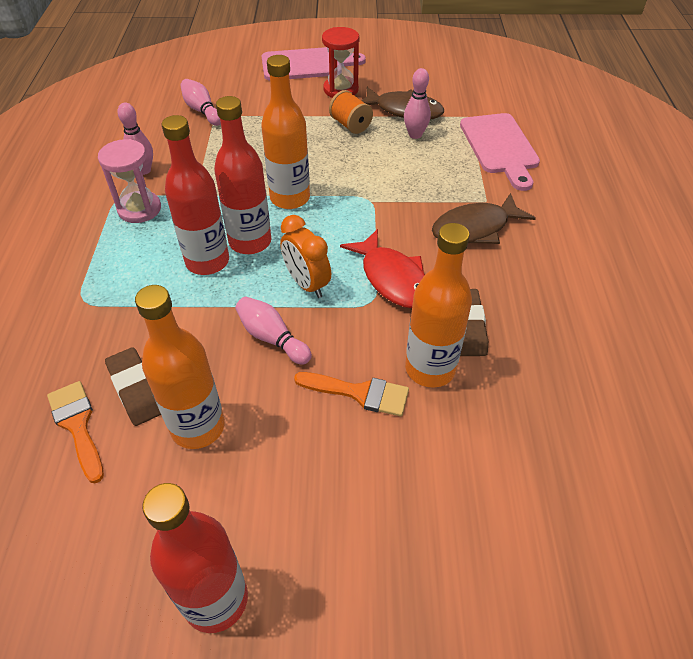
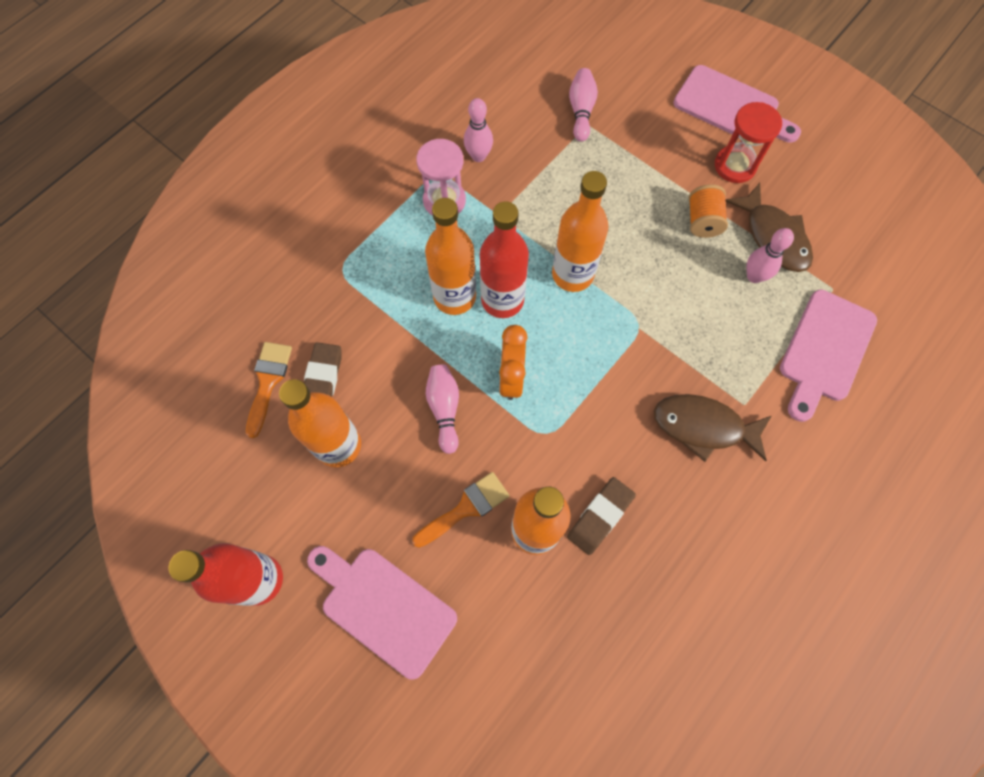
camera: 40 degrees right, 20 degrees up
(207, 261) = (454, 297): red bottle -> orange bottle
(359, 393) = (466, 508): orange brush -> orange brush turned 90 degrees counterclockwise
(363, 522) = (384, 607): none -> pink cutting board
(392, 278) = (583, 424): red fish -> none

